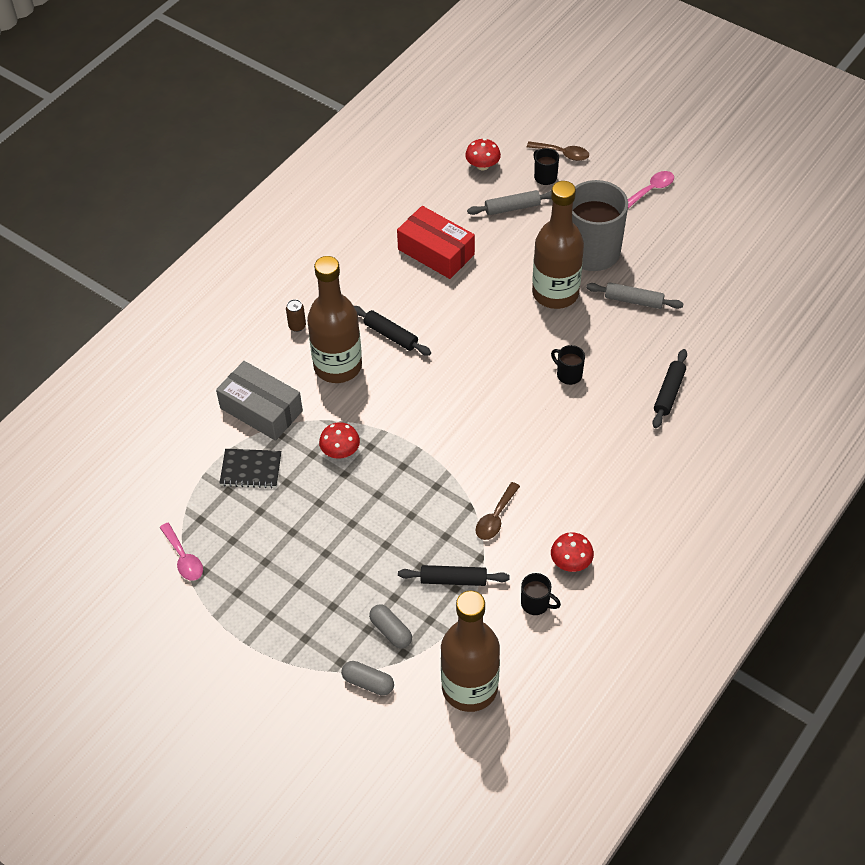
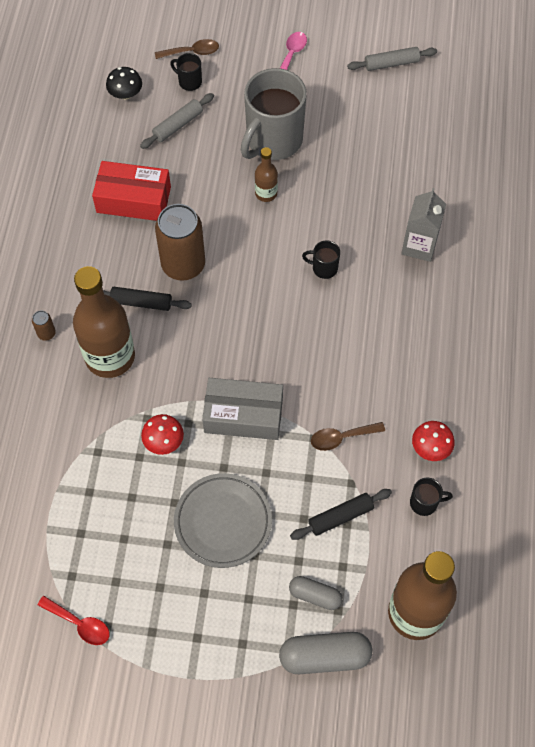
camera: 30 degrees left, 10 degrees up
(183, 558) = (79, 624): pink spoon -> red spoon
(251, 469) = (90, 501): black notebook -> none
(261, 410) = (63, 435): grey box -> grey box (243, 415)
(349, 536) = (223, 522): none -> grey plate
(368, 683) = (325, 656): grey capsule -> grey capsule, size x1.64
(445, 320) = (183, 265): none -> brown can
(482, 165) = (125, 94): red mushroom -> black mushroom
(495, 517) = (341, 437): brown spoon -> brown spoon turned 75 degrees clockwise
(555, 293) = (266, 193): brown bottle -> brown bottle, size x0.47
(633, 300) = (338, 170): grey rolling pin -> grey rolling pin (391, 63)
(669, 393) = (419, 245): black rolling pin -> grey carton

